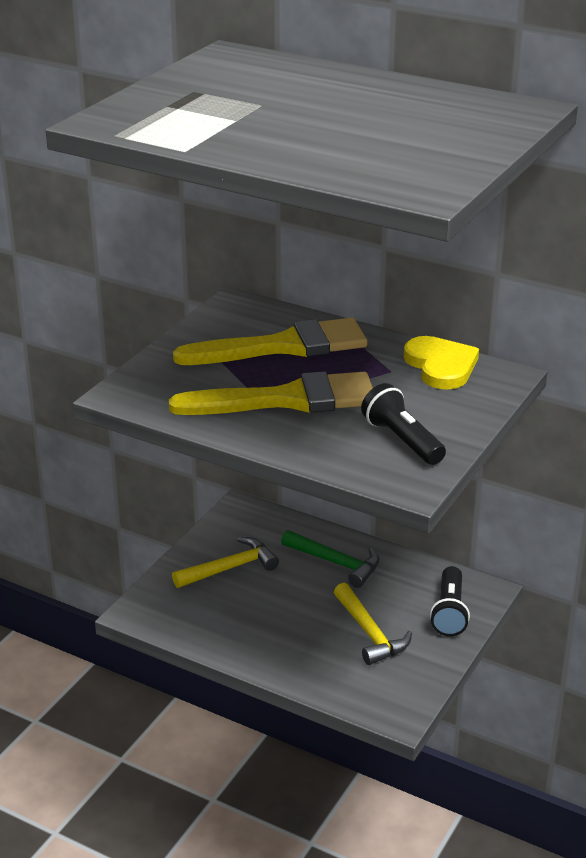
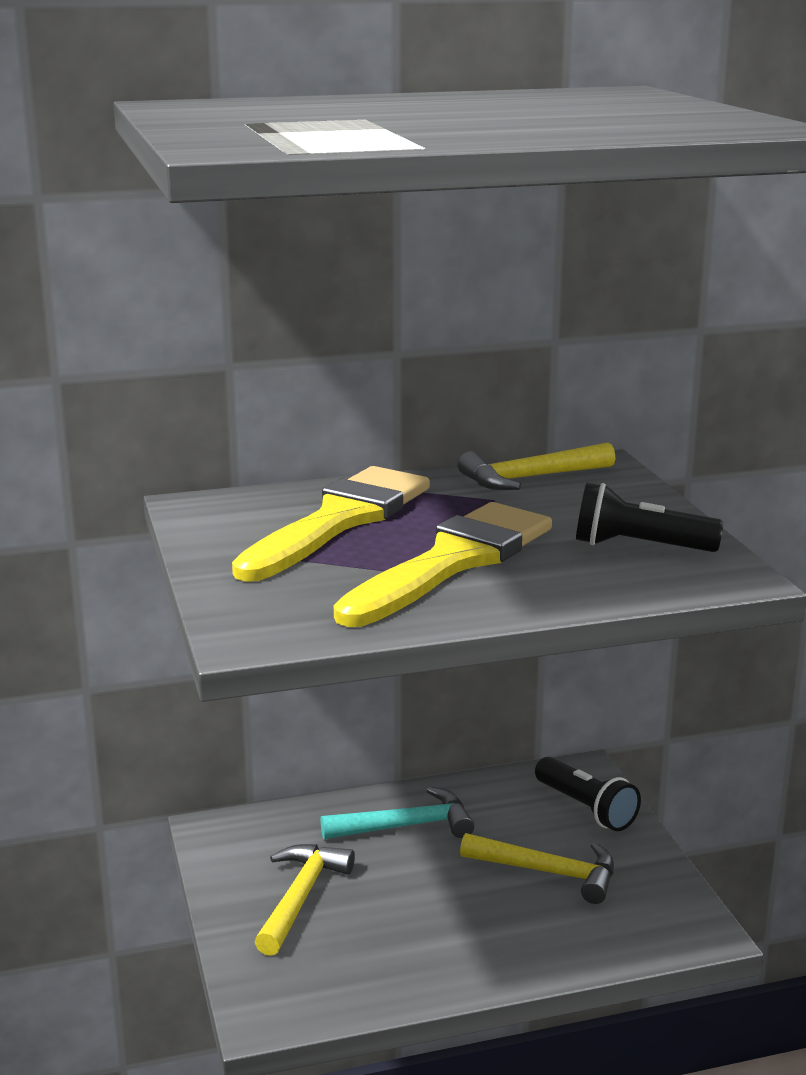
camera: 45 degrees left, 10 degrees down
(335, 563) = (405, 826): green hammer -> turquoise hammer
(441, 366) = (531, 478): yellow heart -> yellow hammer

